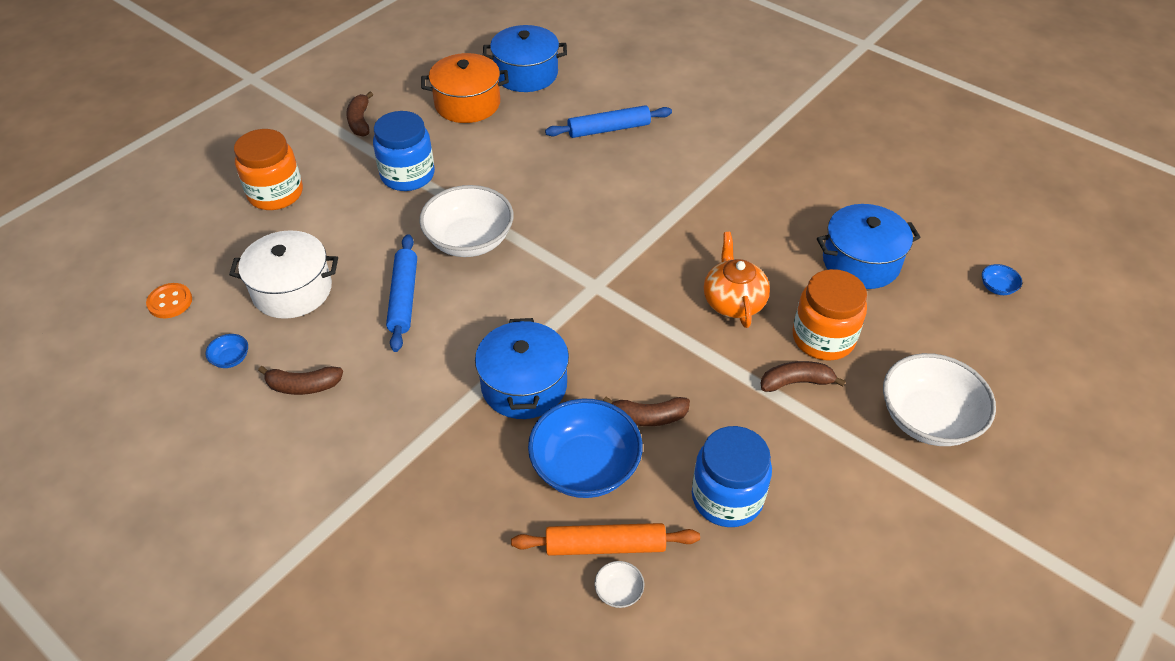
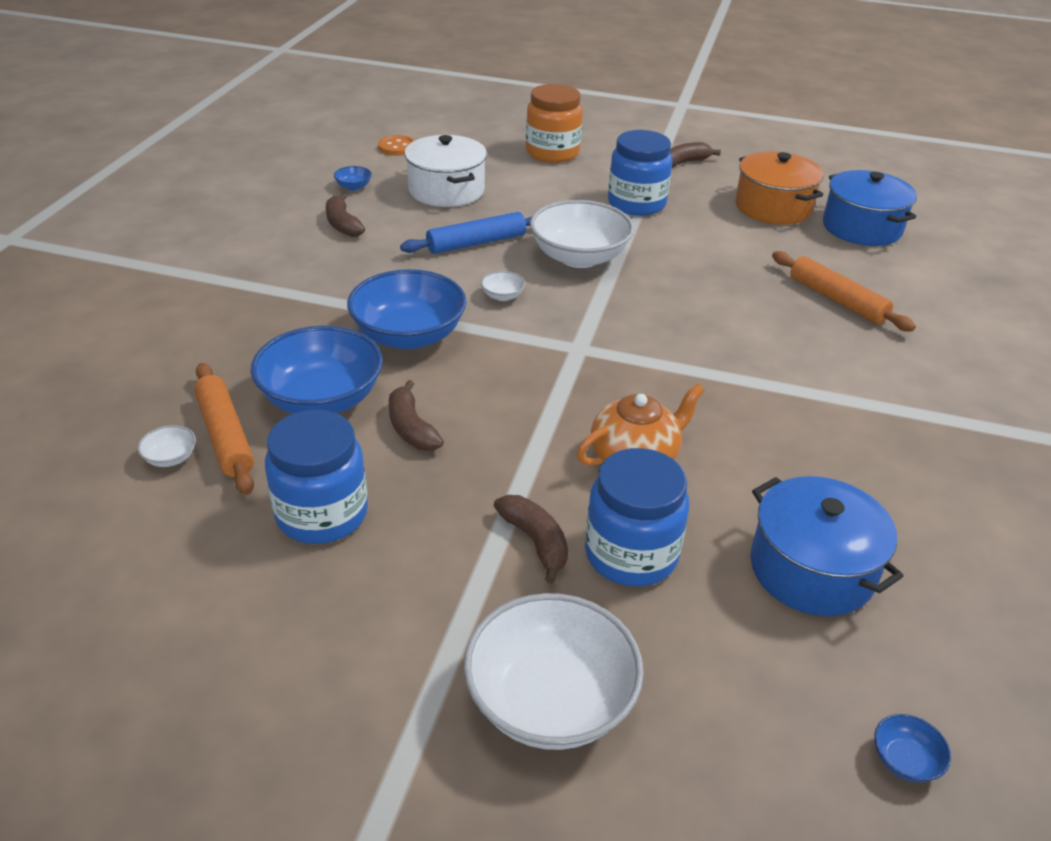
camera: 65 degrees right, 10 degrees down
(499, 307) = (502, 296): none -> white bowl
(524, 385) = (409, 336): blue pot -> blue bowl
(609, 129) = (837, 300): blue rolling pin -> orange rolling pin
(823, 338) = (631, 554): orange jar -> blue jar

